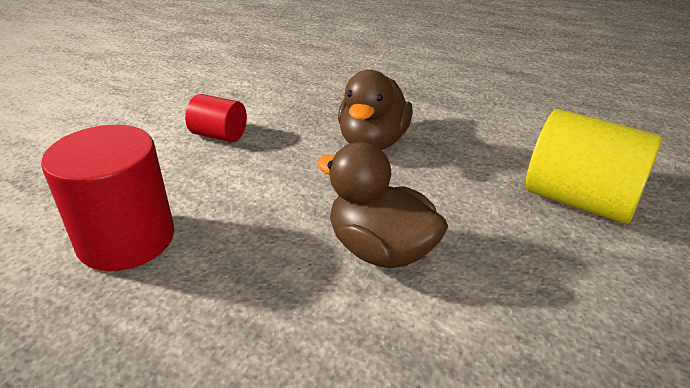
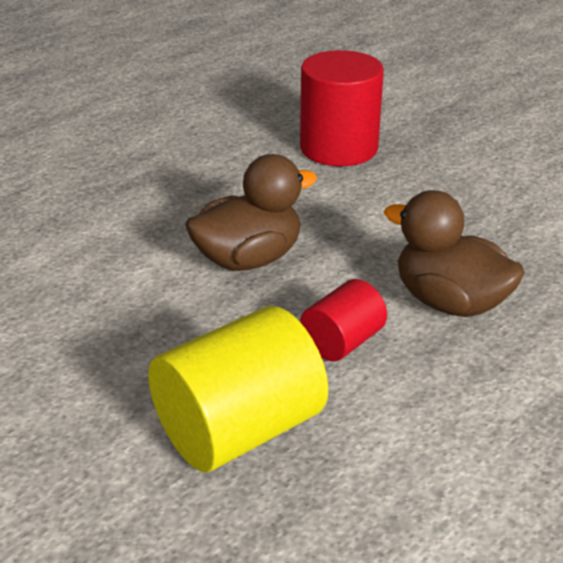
camera: 110 degrees right, 0 degrees up
(219, 135) = (502, 201): red cylinder -> red cylinder (342, 342)

